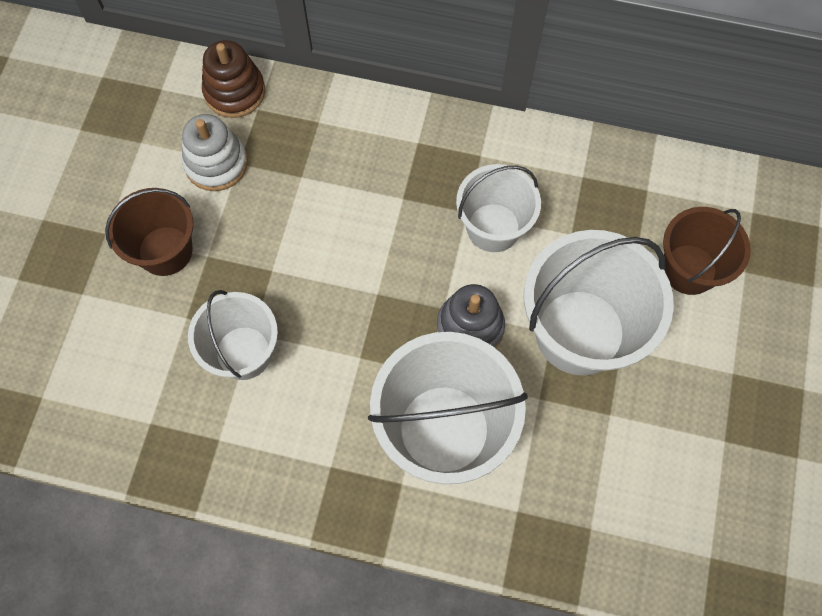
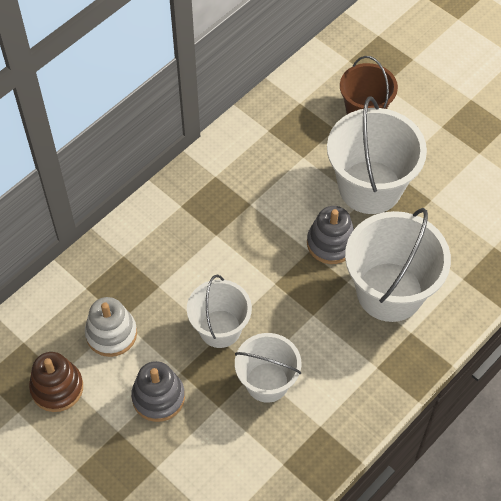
camera: 60 degrees left, 10 degrees down
(165, 251) = (158, 397): brown bucket -> grey stacking toy
(235, 92) = (61, 296): brown stacking toy -> brown stacking toy (57, 388)
(493, 227) = (271, 195): white bucket -> white bucket (220, 328)

